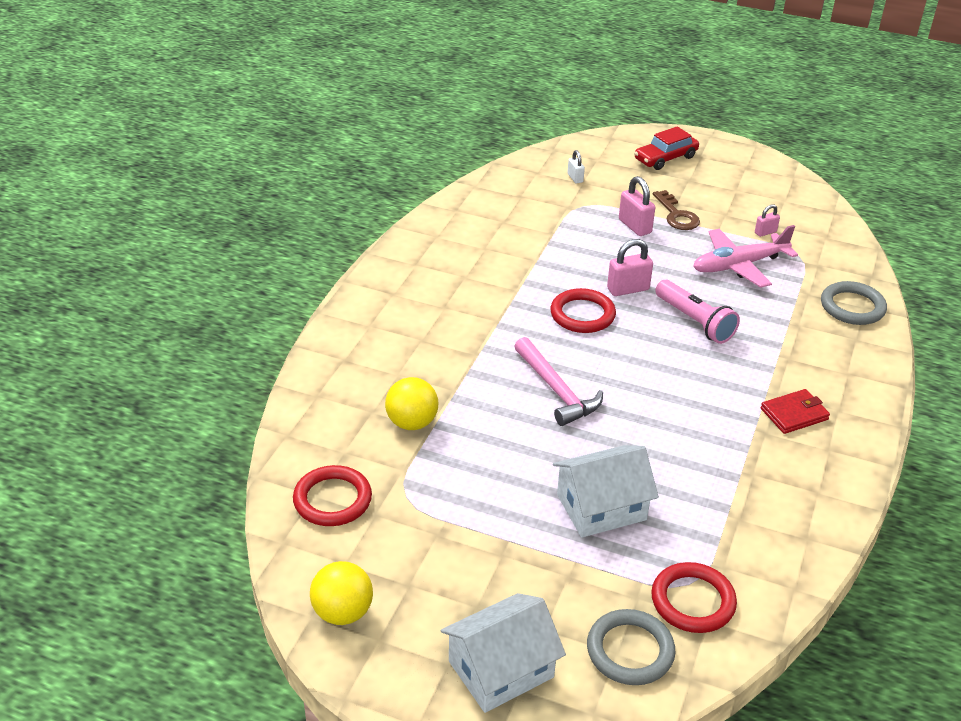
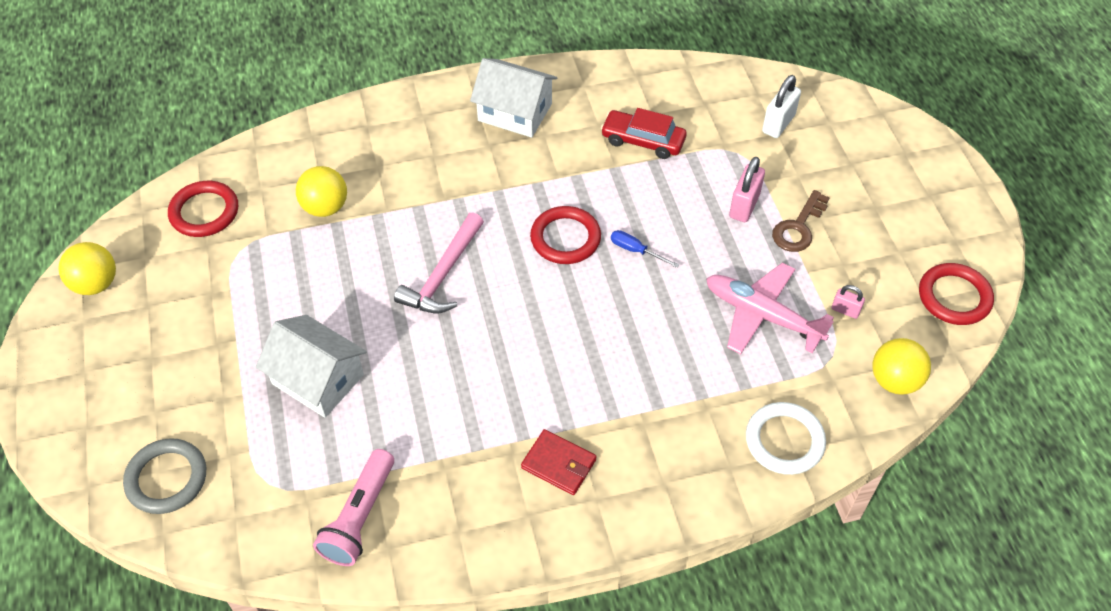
camera: 55 degrees right, 15 degrees up
(501, 669) = (98, 405): white house -> white house (515, 112)
(575, 178) = (778, 124): white padlock -> white padlock, size x1.72
(628, 289) = (636, 250): pink padlock -> blue screwdriver
(665, 158) = (893, 170): red car -> red car (643, 141)
(693, 601) = (250, 496): red ring -> red ring (954, 297)
(695, 321) = (633, 323): pink flashlight -> pink flashlight (360, 517)
(838, 242) = (894, 380): none -> yellow ball
(852, 307) = (784, 441): grey ring -> white ring

